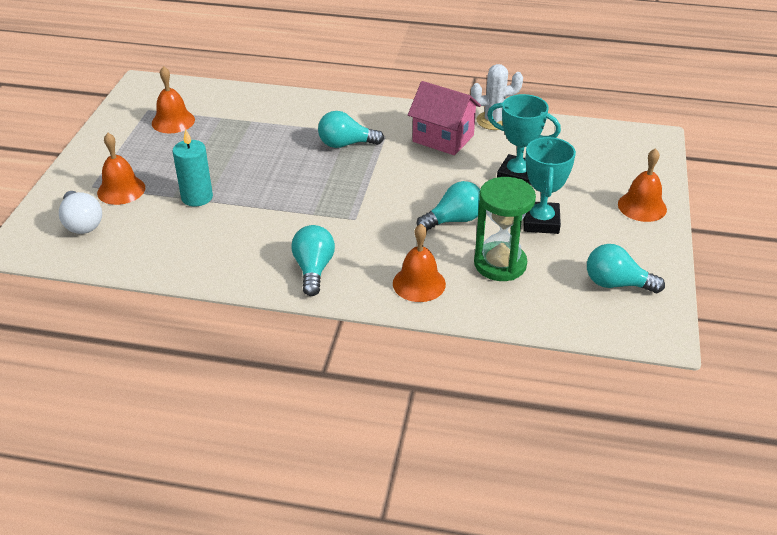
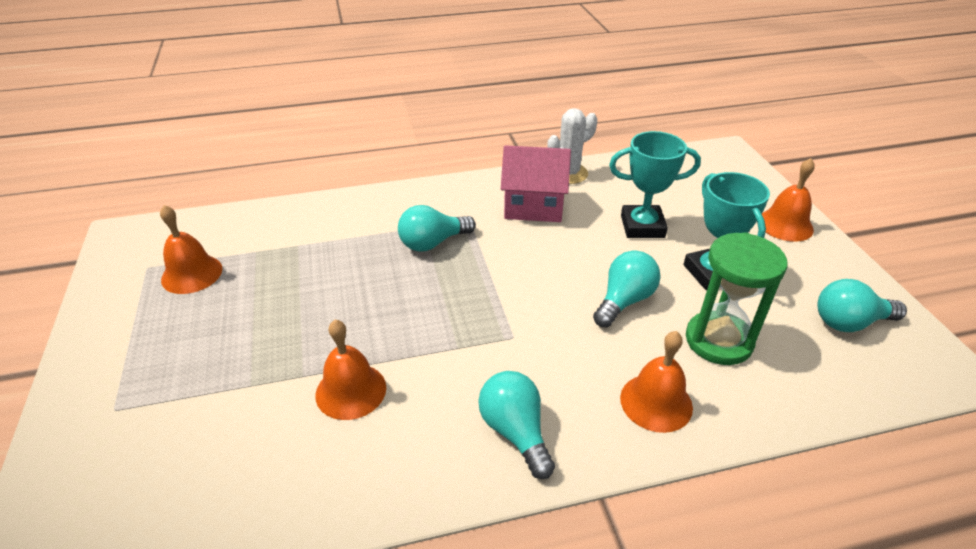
camera: 25 degrees left, 0 degrees up
(82, 223) = (126, 481): white light bulb -> none
(121, 190) = (165, 401): orange bell -> orange bell (351, 391)
(197, 197) = (287, 375): turquoise candle -> none

